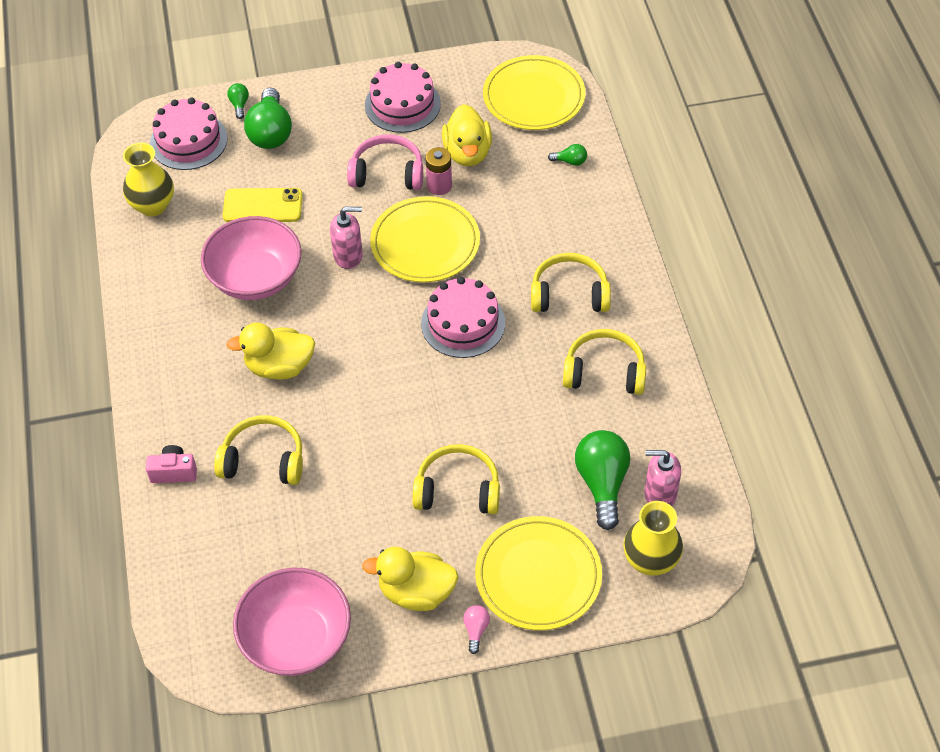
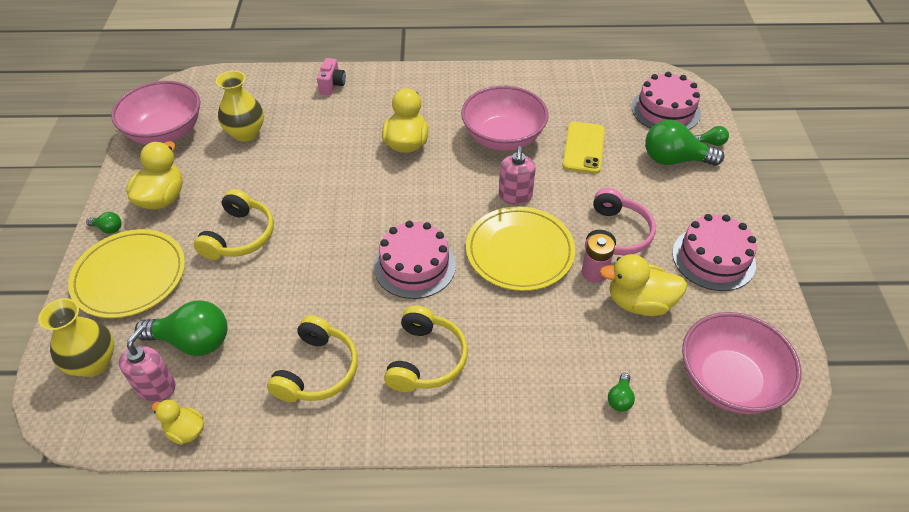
camera: 100 degrees right, 5 degrees down
(153, 205) = (592, 87): yellow vase -> yellow vase (246, 133)
(263, 460) = (322, 128): yellow headphones -> none
(476, 630) = (108, 228): pink light bulb -> green light bulb
(534, 97) = (729, 381): yellow plate -> pink bowl
(694, 453) = (185, 431): none -> yellow duck

